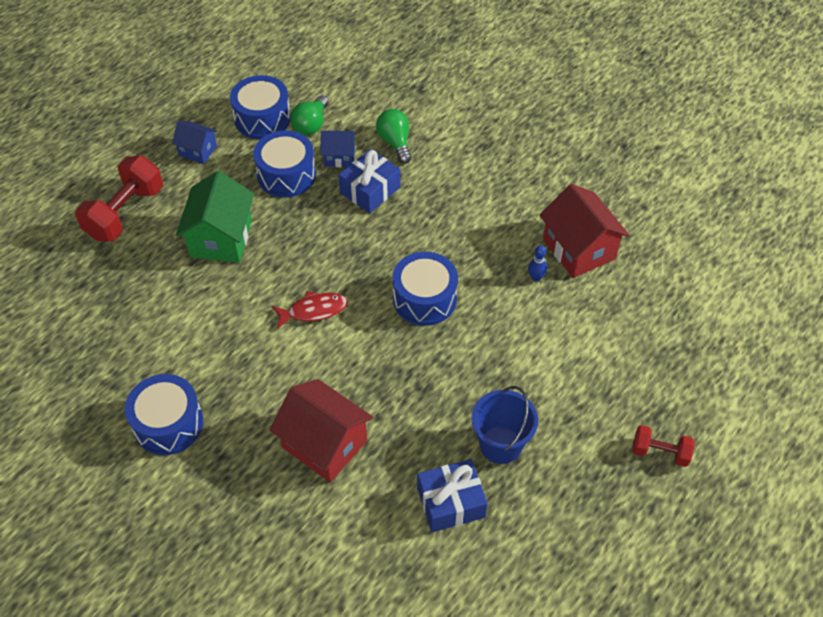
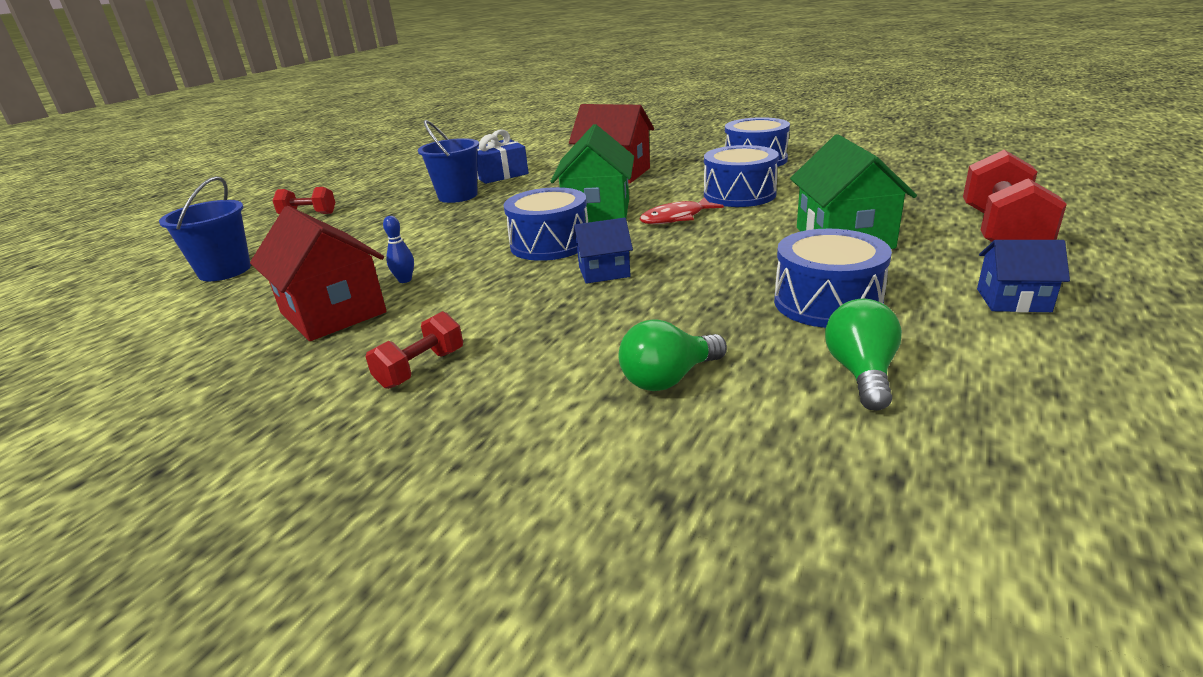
camera: 170 degrees right, 25 degrees down
(262, 118) = (970, 363): blue drum -> blue drum (739, 195)
(339, 157) = (759, 339): blue house -> blue house (604, 272)
(370, 190) = (675, 311): blue gift -> none
(372, 346) = (597, 212): none -> green house
(395, 142) = (668, 378): green light bulb -> green light bulb turned 90 degrees clockwise
(515, 180) = (421, 369): none -> red dumbbell
(690, 341) = (225, 271): none -> blue bucket

